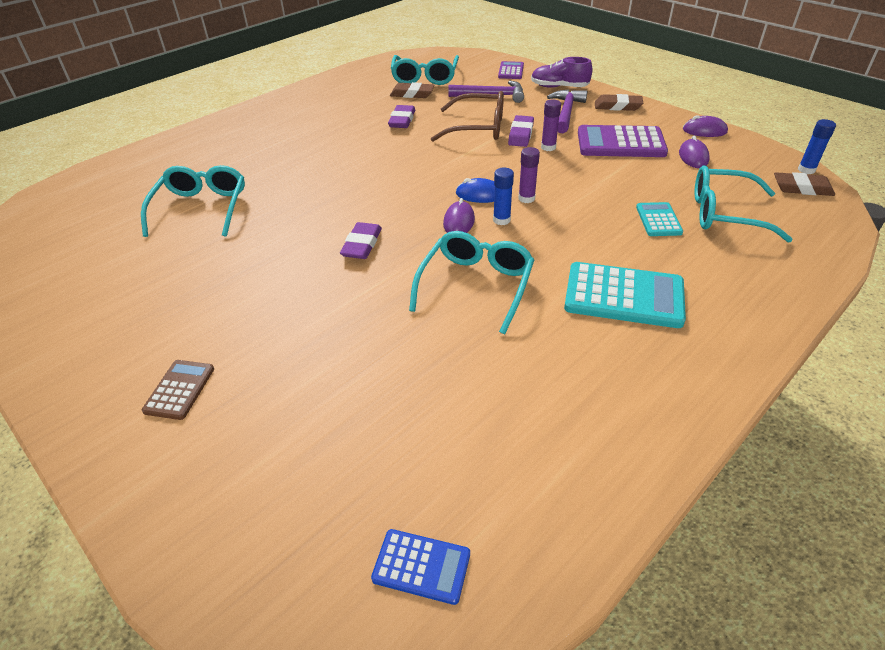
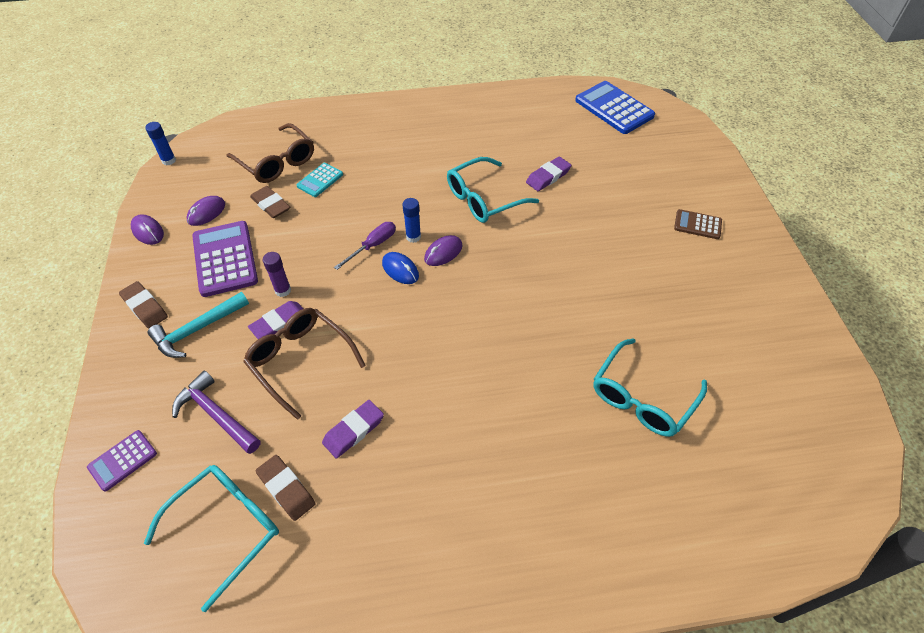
camera: 145 degrees left, 10 degrees up
(180, 390) = (697, 225): brown calculator -> brown calculator turned 60 degrees clockwise
(362, 244) = (529, 271): purple eraser -> purple eraser (548, 177)
(421, 566) = (614, 108): blue calculator -> blue calculator, size x1.86
(526, 198) = (373, 246): purple glue stick -> purple screwdriver
(559, 87) = (134, 380): purple shoe -> none
(566, 112) = (197, 330): purple hammer -> turquoise hammer
(620, 143) = (225, 259): purple calculator -> purple calculator turned 150 degrees counterclockwise
(624, 296) = (412, 151): turquoise calculator -> none
(725, 214) = (277, 162): turquoise glasses -> brown glasses
(802, 188) = (201, 151): brown eraser -> brown eraser (271, 205)

